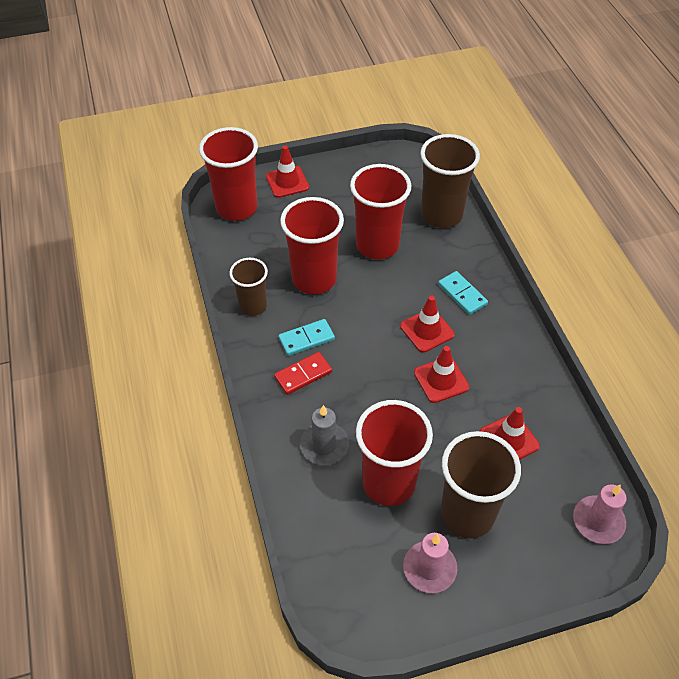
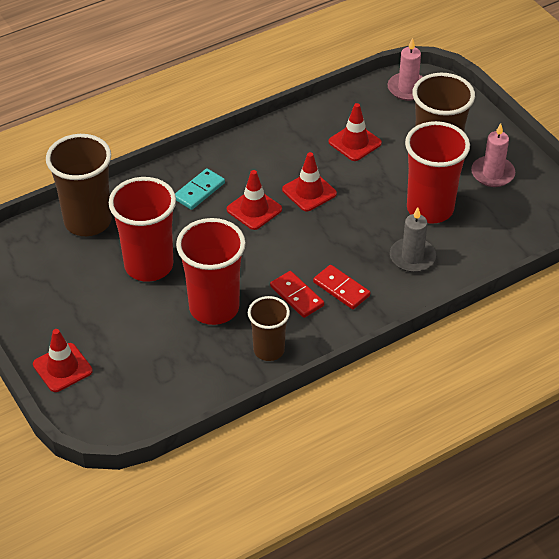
camera: 105 degrees left, 5 degrees down
(236, 208) = (120, 406): red cup -> none
(306, 339) = (297, 296): turquoise domino -> red domino

